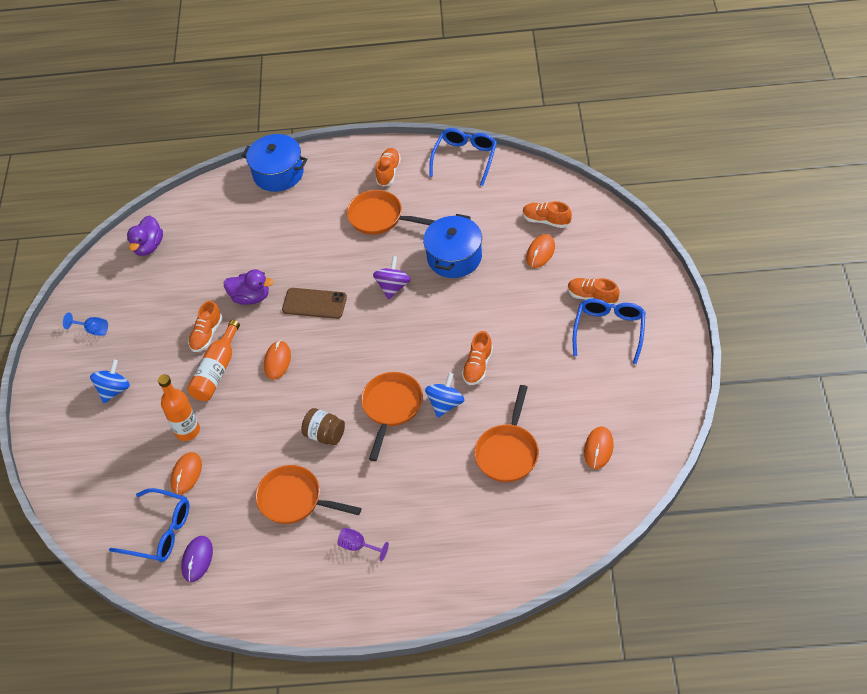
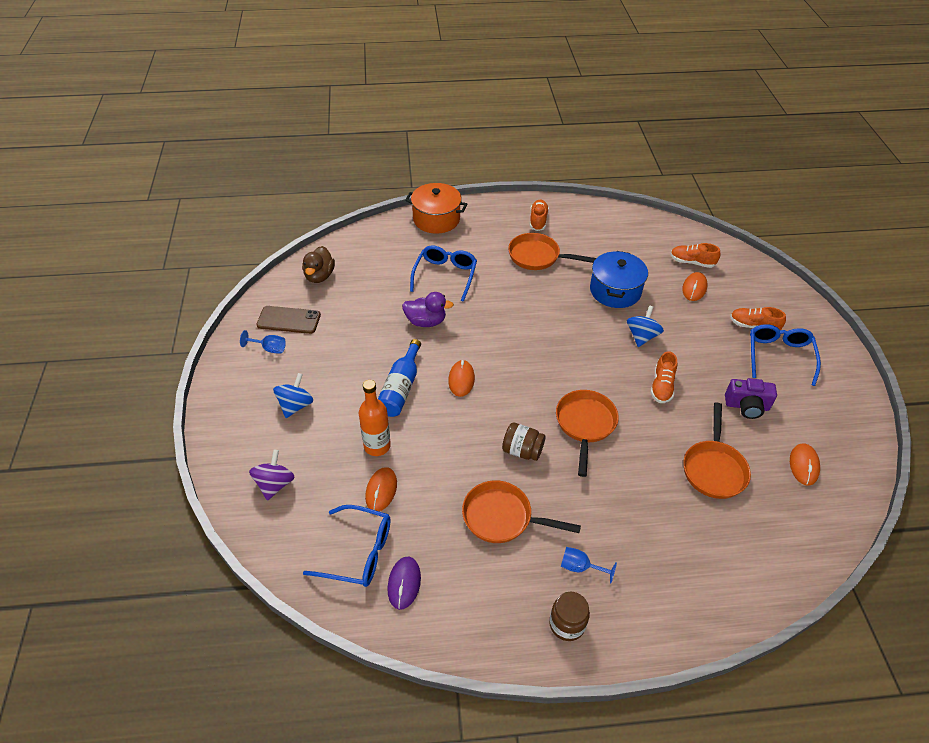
camera: 10 degrees left, 5 degrees down
(148, 246) = (319, 276): purple duck -> brown duck
(206, 334) = (386, 354): orange shoe -> none
(217, 371) = (400, 388): orange bottle -> blue bottle
(278, 173) = (436, 219): blue pot -> orange pot
(314, 303) = (489, 328): brown phone -> brown phone (289, 320)
(336, 596) = (567, 624): none -> brown jar
(358, 546) = (580, 567): purple goblet -> blue goblet
(393, 287) = (563, 315): purple spinning top -> purple spinning top (275, 484)
(445, 404) = (638, 421): blue spinning top -> blue spinning top (641, 336)
(465, 158) = (605, 212): blue glasses -> blue glasses (445, 275)
(559, 387) = (747, 406): none -> purple camera

